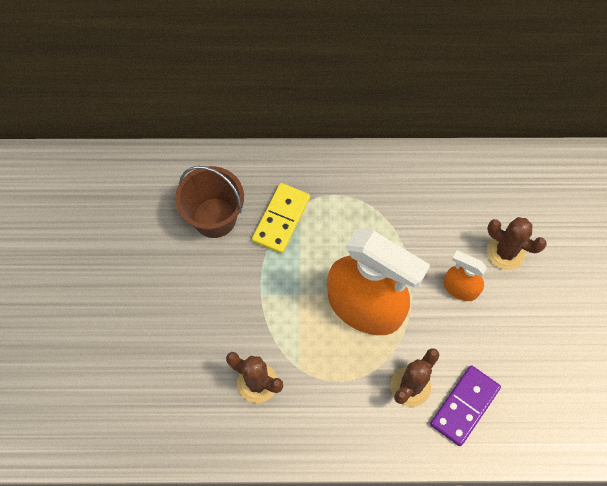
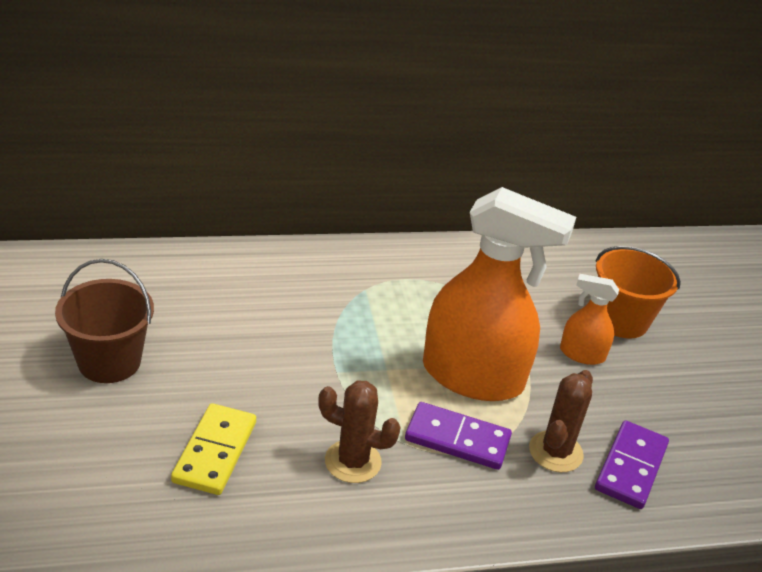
camera: 15 degrees left, 30 degrees down
(214, 217) = (261, 303): brown bucket -> brown bucket (109, 361)
(281, 219) = (346, 301): yellow domino -> yellow domino (215, 452)
(338, 368) = (457, 439): none -> purple domino
(505, 252) = (621, 320): brown cactus -> orange bucket

